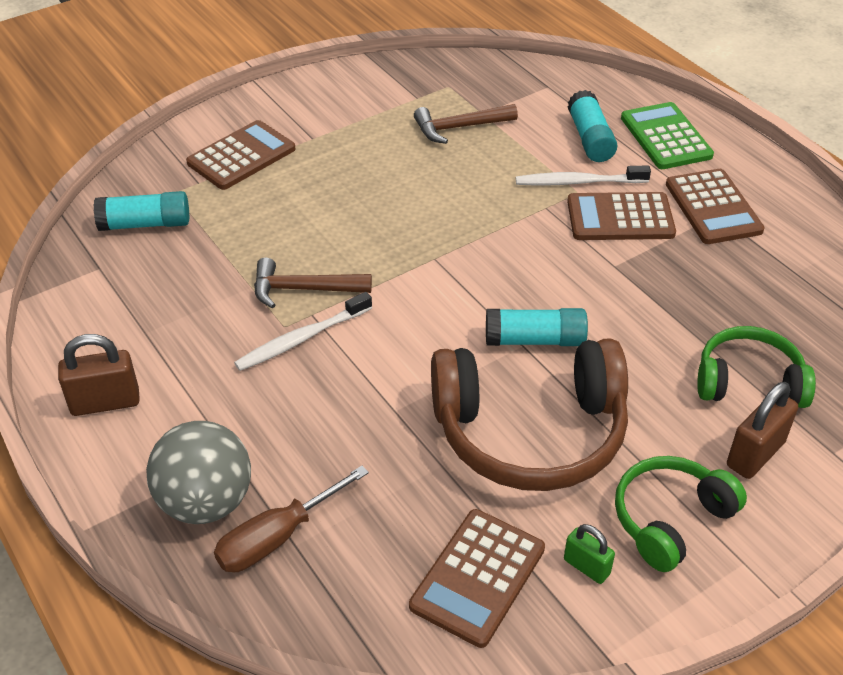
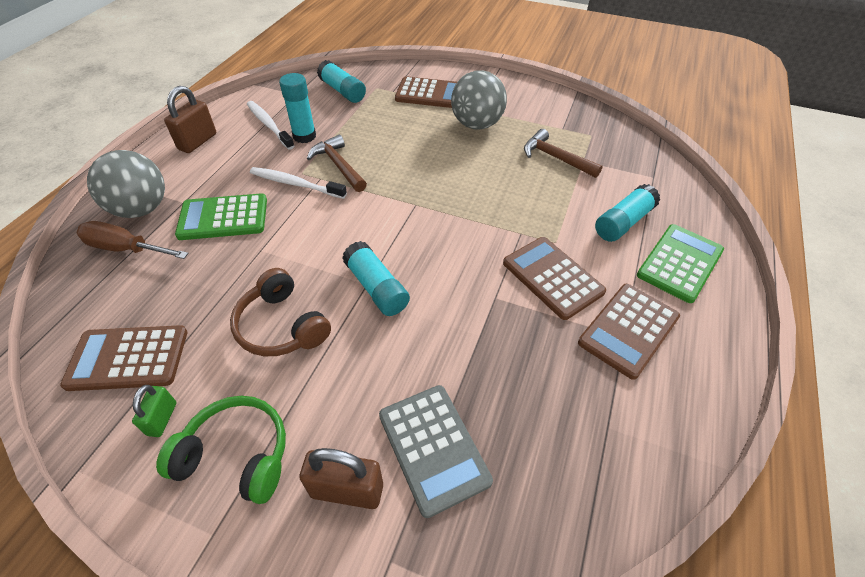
camera: 55 degrees right, 5 degrees up
(105, 402) = (197, 142): brown padlock -> brown padlock turned 75 degrees clockwise
(209, 296) = (304, 136): none -> turquoise glue stick
(304, 425) = (223, 218): none -> green calculator
(344, 151) = (476, 124): none -> grey ball
(530, 432) = (281, 326): brown headphones -> brown headphones, size x0.58
(579, 182) = (567, 238): white toothbrush -> white toothbrush (269, 125)
(749, 382) = (433, 447): green headphones -> grey calculator

